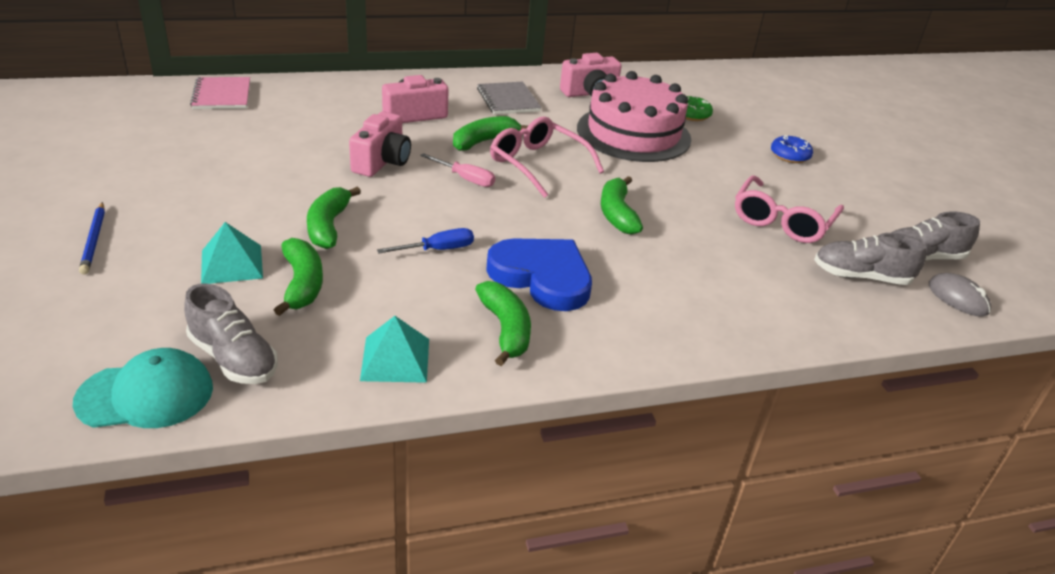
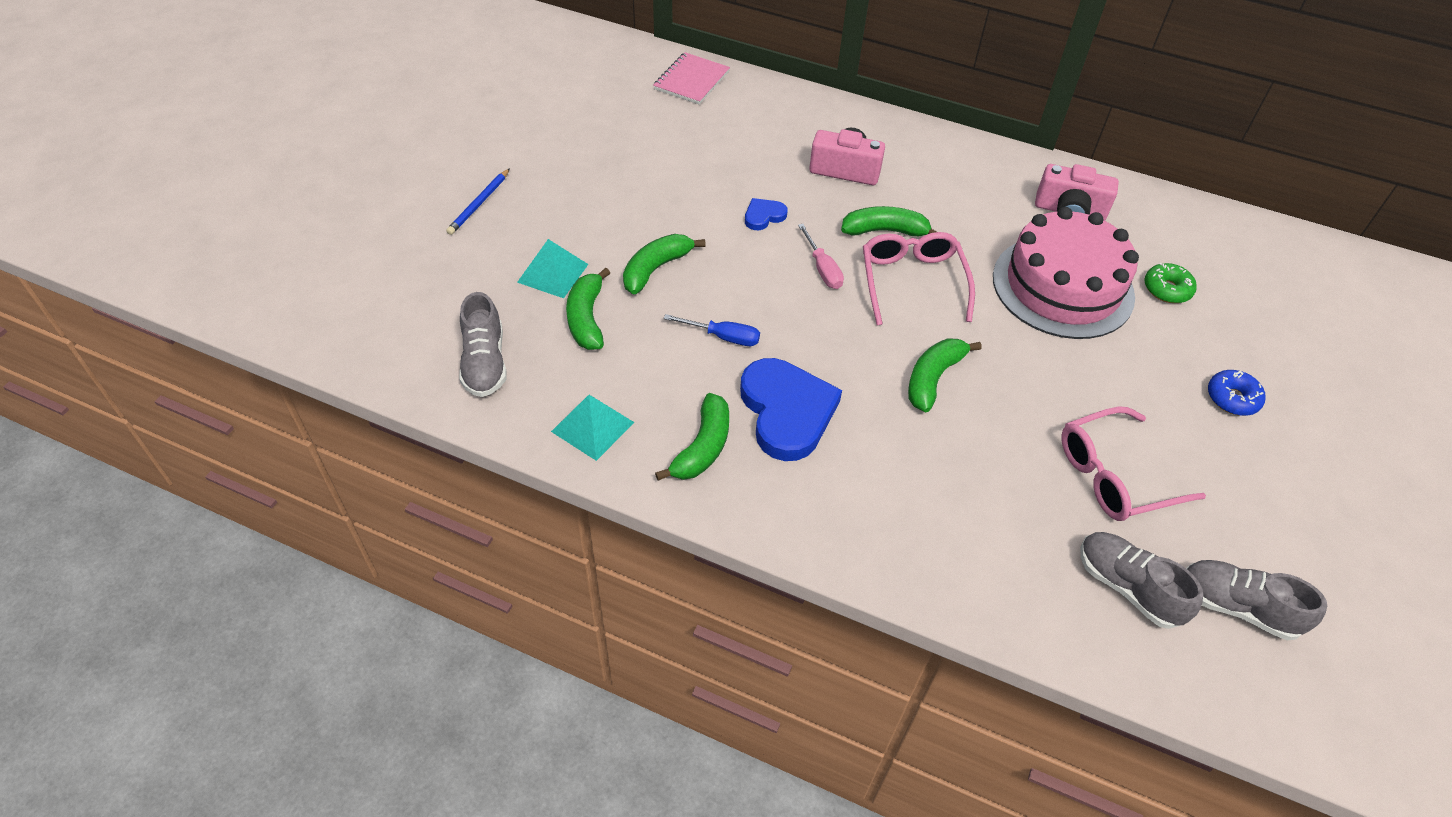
camera: 40 degrees right, 15 degrees up
(146, 395) = (409, 363): turquoise cap -> none
(302, 284) = (586, 318): green banana -> green banana turned 150 degrees clockwise
(382, 162) = (764, 216): pink camera -> blue heart
(508, 100) = (963, 186): grey notebook -> none
(958, 298) = (1220, 677): grey mouse -> none

